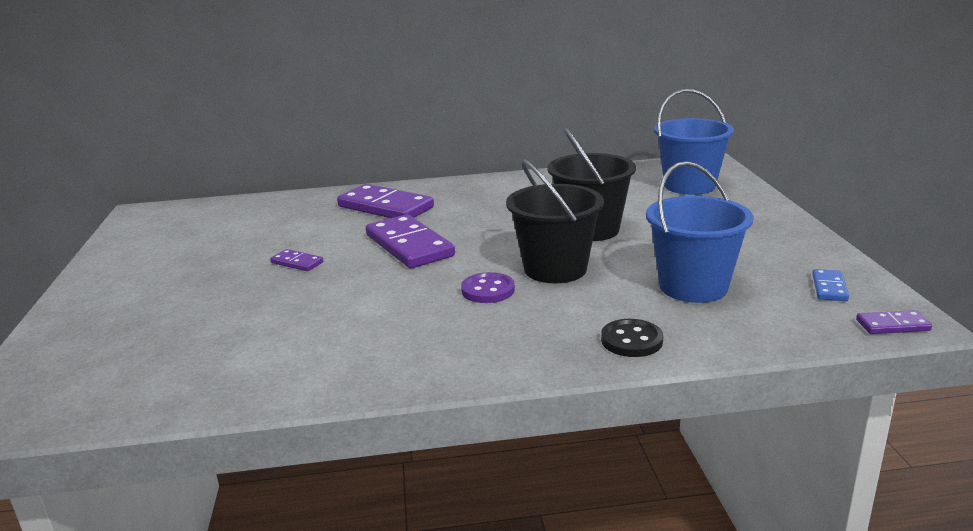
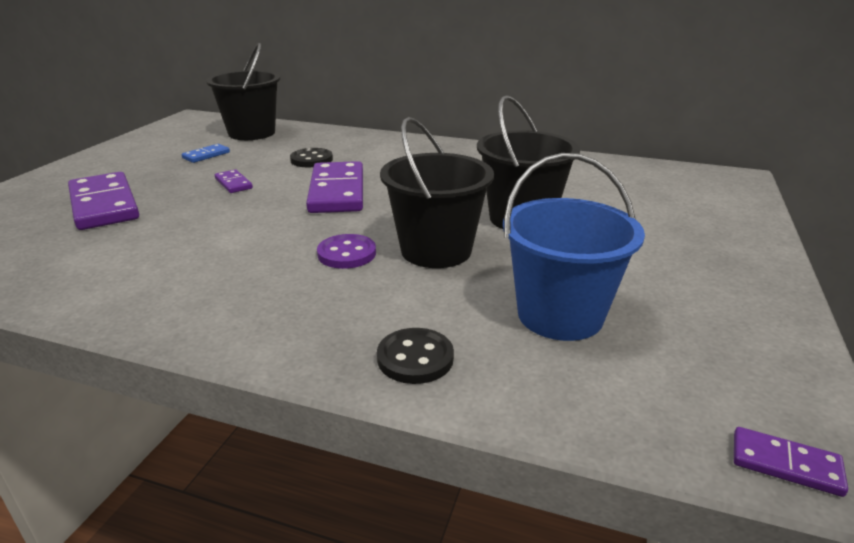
camera: 25 degrees right, 5 degrees up
(239, 213) = (251, 133): none -> black bucket
(343, 224) = (311, 160): none -> black button
(385, 207) = (364, 152): purple domino -> purple domino (104, 205)
(689, 186) = (685, 197): blue bucket -> none
(829, 288) = (739, 373): blue domino -> blue domino (206, 155)

